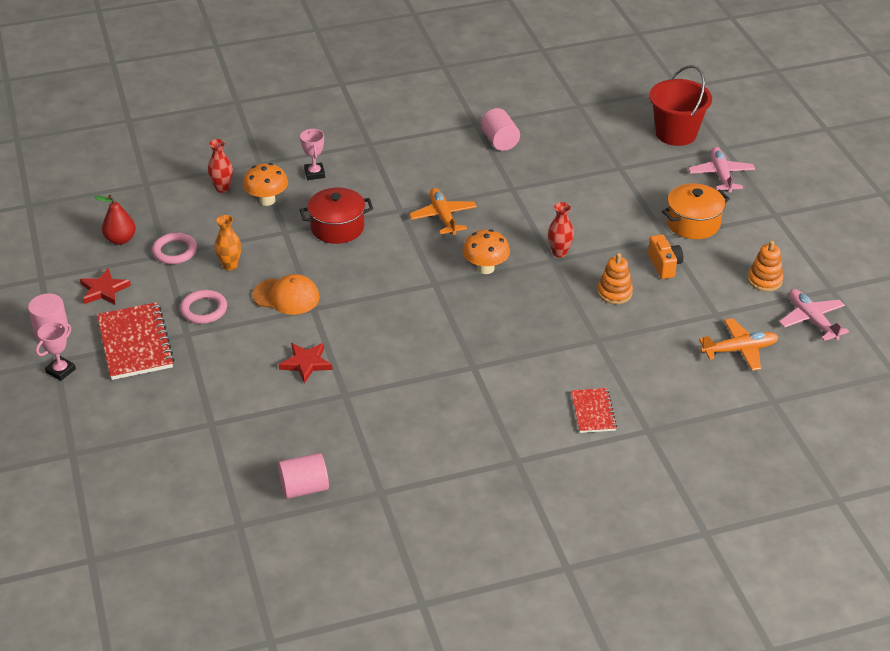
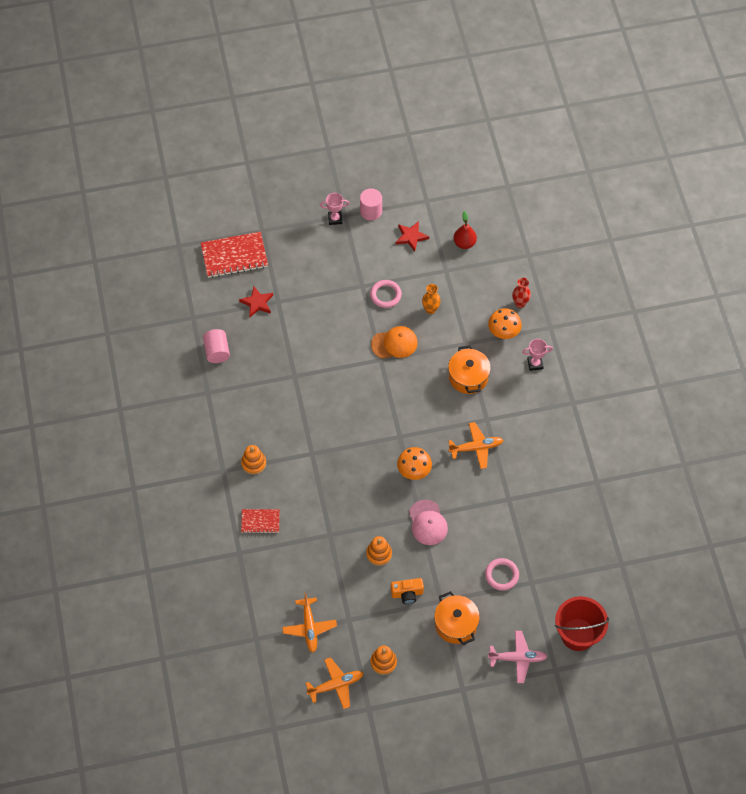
camera: 95 degrees right, 20 degrees up
(61, 371) = (335, 219): pink trophy -> pink trophy turned 45 degrees counterclockwise
(135, 343) = (356, 257): red notebook -> red notebook (234, 256)
(175, 251) = (449, 276): pink ring -> pink ring (501, 575)
(286, 296) = (394, 343): orange cap -> orange cap turned 120 degrees counterclockwise
(306, 363) = (326, 354): red star -> red star (257, 303)
(337, 227) = (468, 377): red pot -> orange pot
(499, 427) = (253, 463): none -> orange stacking toy
(500, 141) = (572, 497): pink cylinder -> none
(559, 252) = (427, 523): red vase -> pink cap
(811, 320) = (336, 685): pink plane -> orange plane

